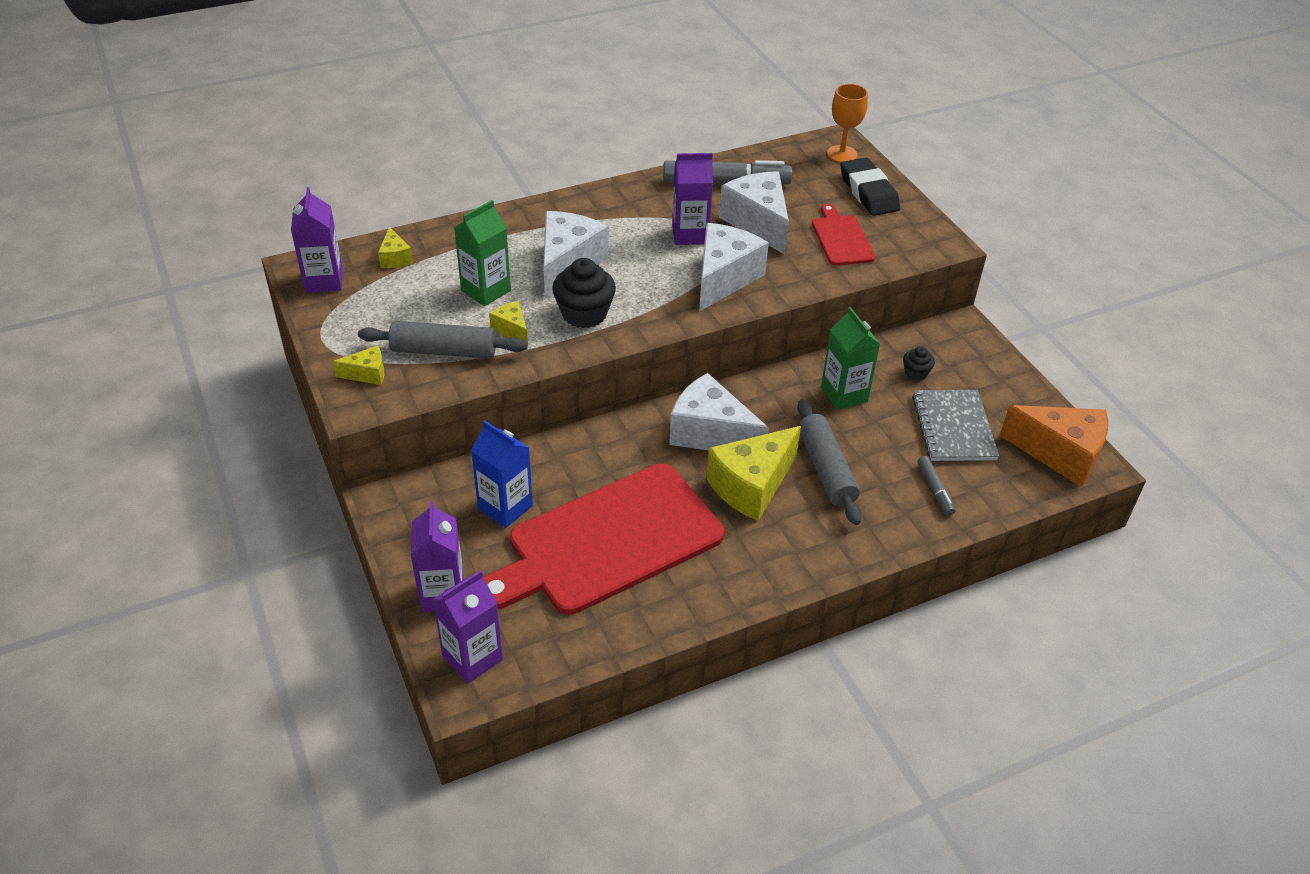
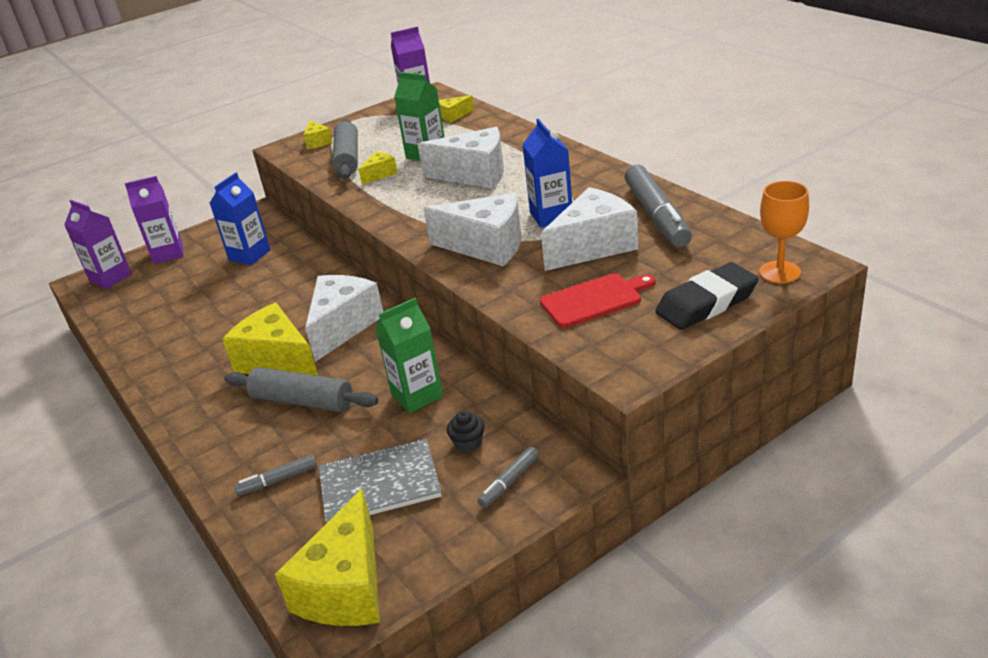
camera: 85 degrees right, 10 degrees down
(584, 314) = (409, 196): black cupcake -> none
(608, 541) = (213, 304): red cutting board -> none
(690, 234) = (551, 216): purple carton -> blue carton
(826, 469) = (302, 401): grey rolling pin -> grey rolling pin turned 45 degrees clockwise
(966, 358) = (509, 482): none -> grey marker
(1060, 454) = (346, 587): orange cheese -> yellow cheese

